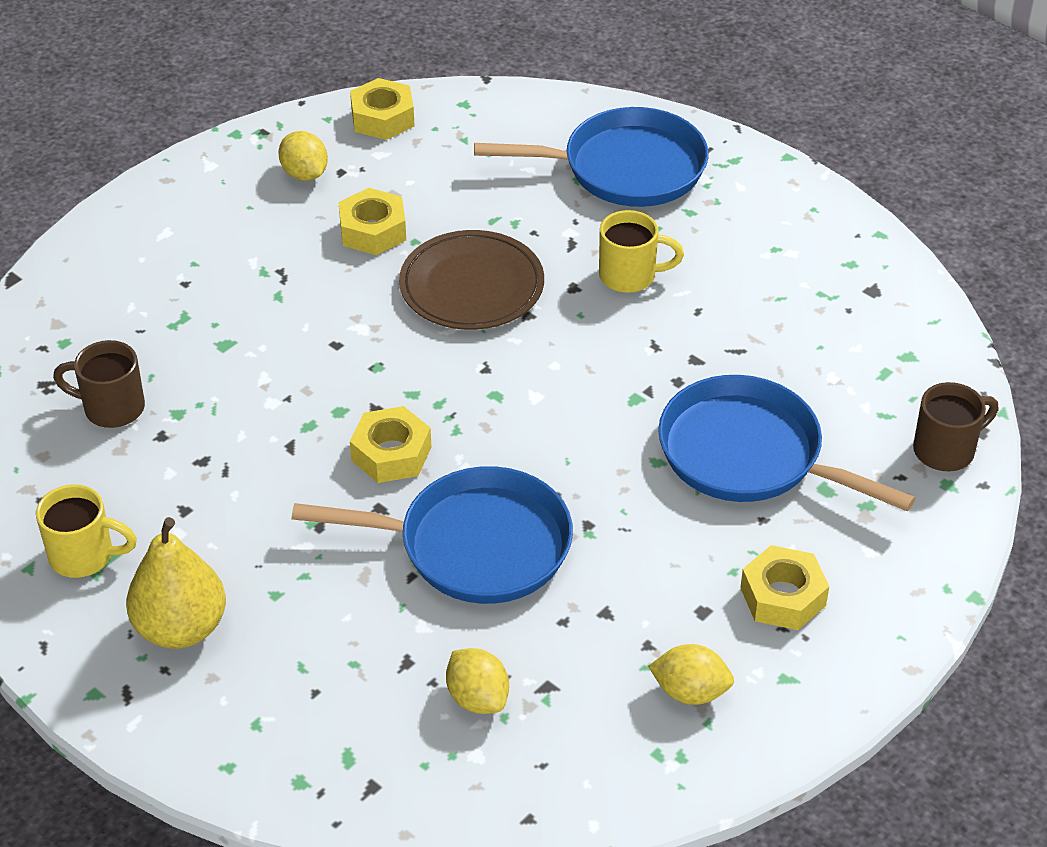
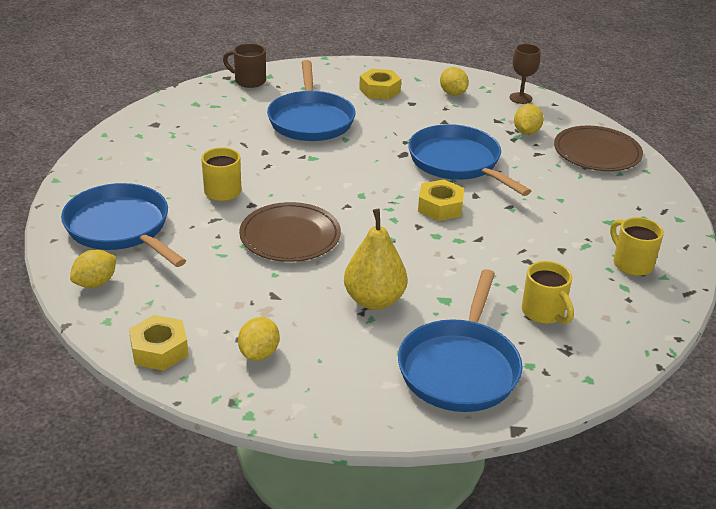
camera: 130 degrees left, 10 degrees down
(112, 408) = (544, 313): brown mug -> yellow mug
(123, 291) = (460, 367): none -> blue pan
(181, 628) = (615, 214): yellow pear -> yellow pear (374, 300)
(333, 743) = (597, 153): none -> brown plate
(373, 231) = (283, 294): yellow nut -> none
(536, 117) = (95, 283): none -> yellow lemon
(591, 782) = (520, 98): none -> brown goblet

